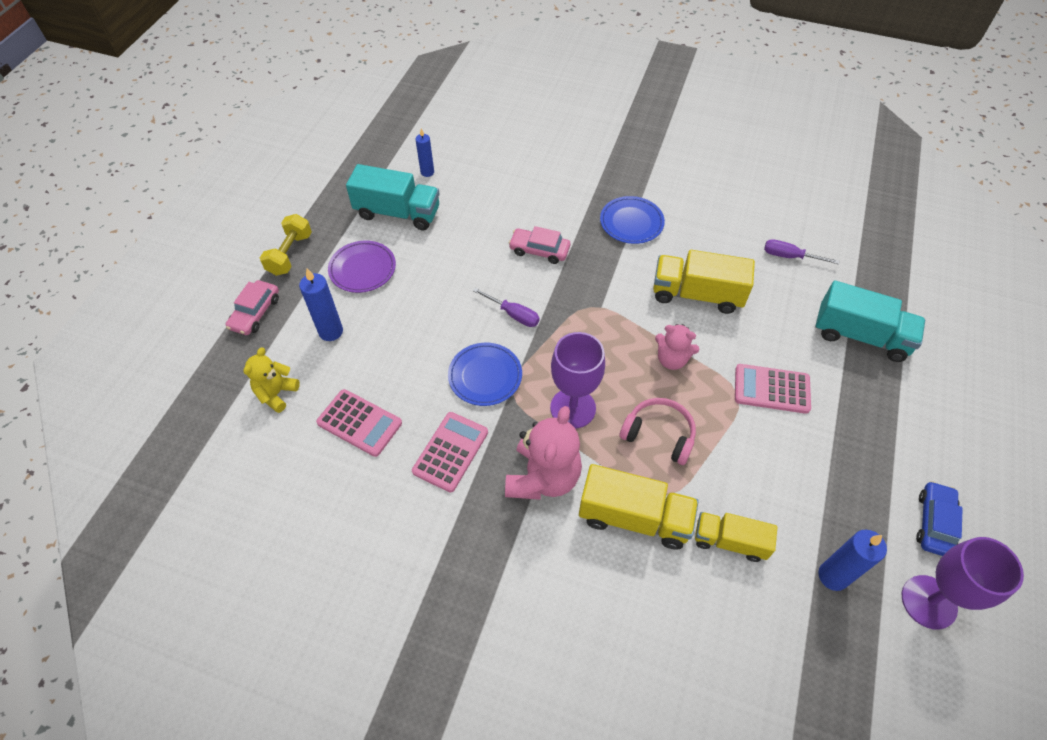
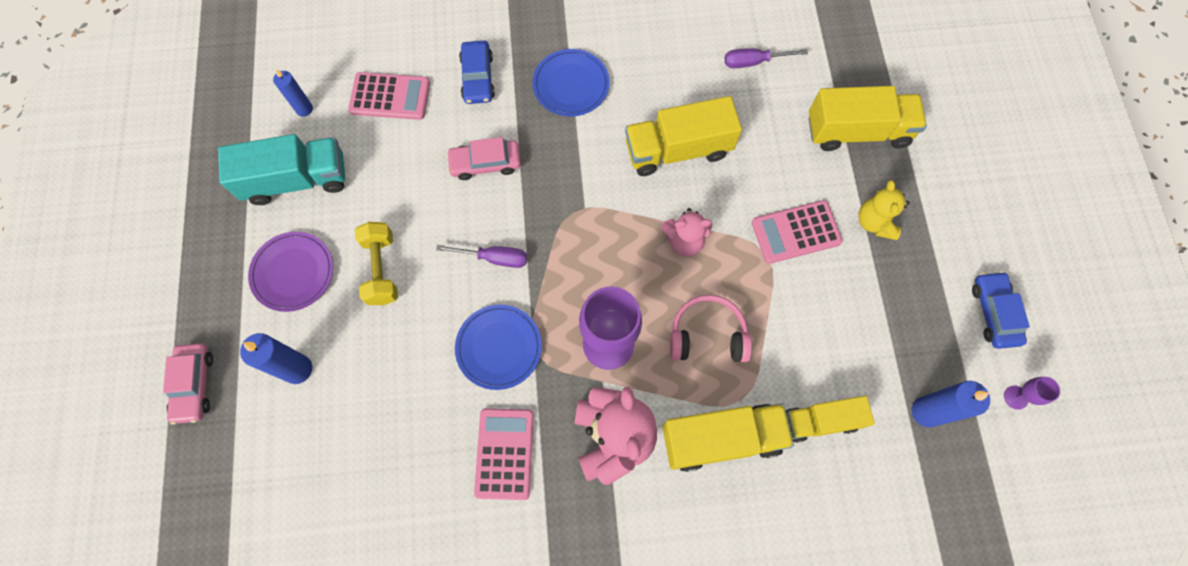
camera: 25 degrees left, 15 degrees up
(276, 393) = (276, 474): yellow teddy bear -> yellow teddy bear (874, 222)
(290, 254) = (194, 289): yellow dumbbell -> yellow dumbbell (381, 269)
(359, 423) = (389, 466): pink calculator -> pink calculator (390, 96)
(562, 194) = (477, 78): none -> blue car
(860, 336) = (857, 131): turquoise truck -> yellow truck
(929, 602) = (1016, 397): purple goblet -> purple goblet, size x0.45

